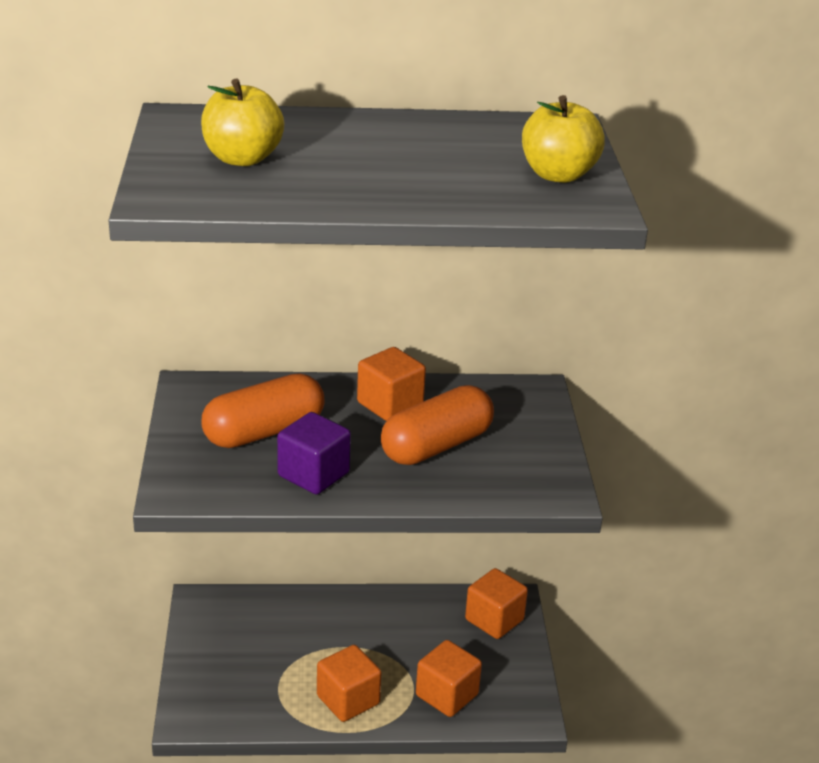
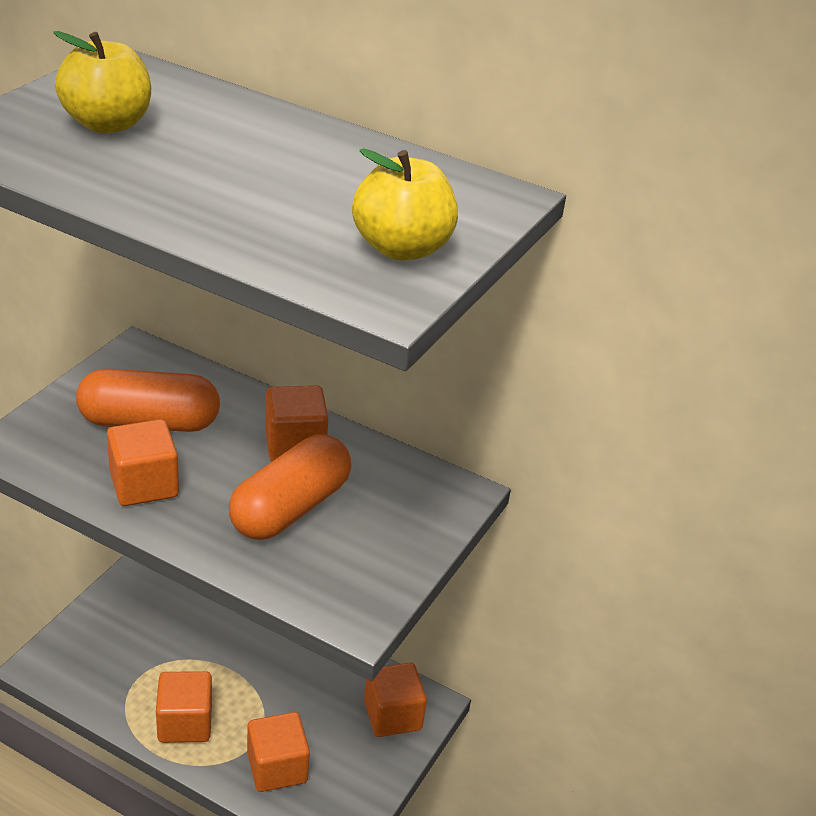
camera: 30 degrees right, 5 degrees up
(313, 474) = (144, 484): purple cube -> orange cube
(436, 446) = (290, 508): orange capsule -> orange capsule turned 45 degrees counterclockwise

